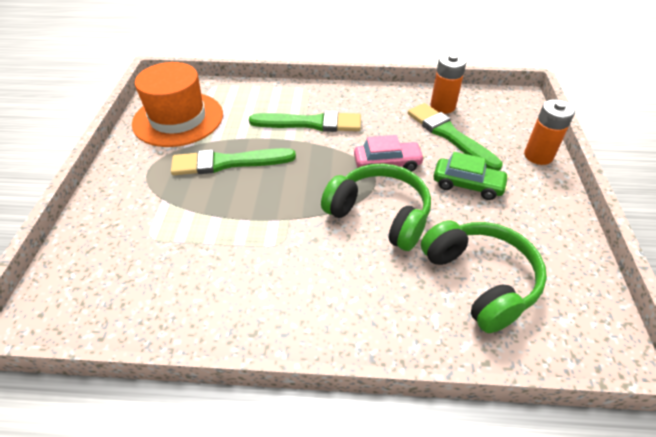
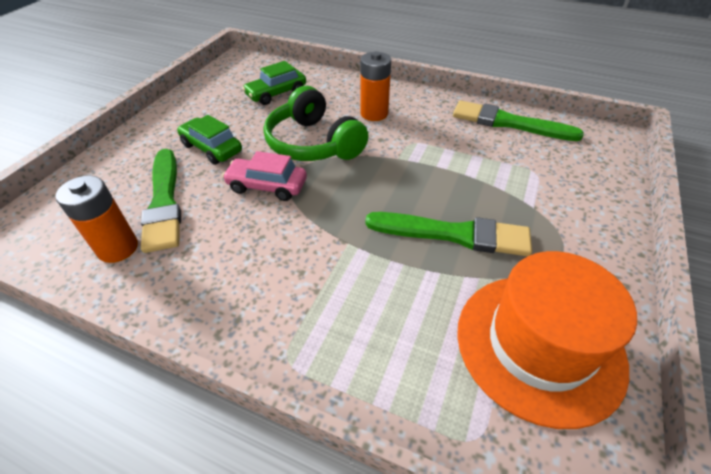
camera: 160 degrees left, 0 degrees up
(311, 123) = (321, 270): green brush -> green brush (508, 123)
(480, 280) = (276, 94): green headphones -> green car
(538, 156) = (110, 157): orange battery -> orange battery (374, 113)

